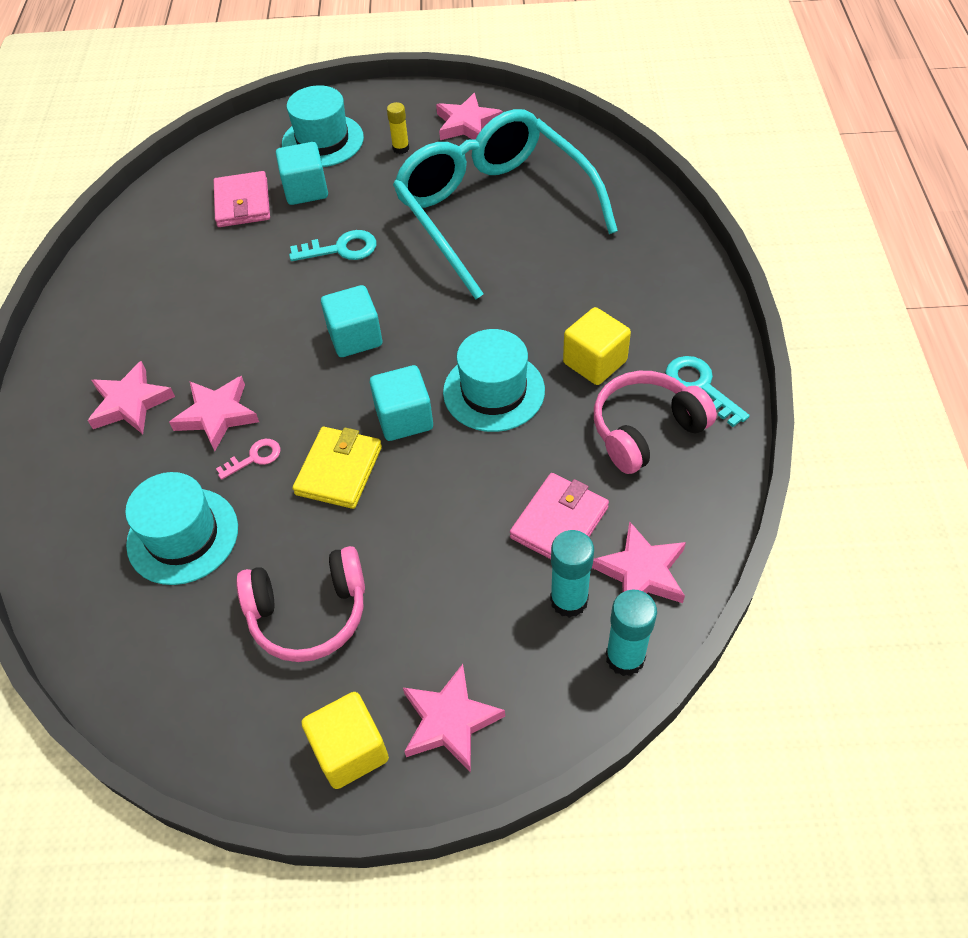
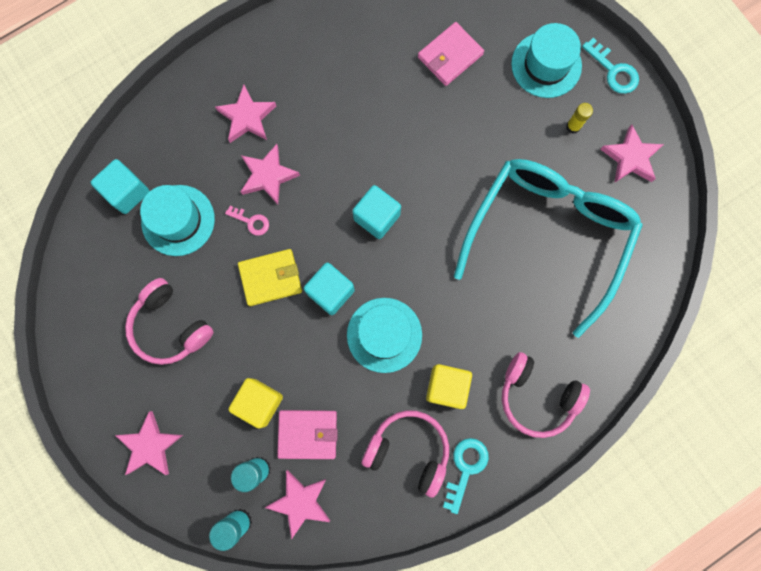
camera: 55 degrees right, 25 degrees up
(306, 190) = (489, 89): turquoise cube -> turquoise cube (127, 192)
(341, 249) = (447, 154): turquoise key -> turquoise key (613, 71)
(350, 750) = (107, 403): yellow cube -> yellow cube (259, 402)
(658, 292) = (537, 396): none -> pink headphones

